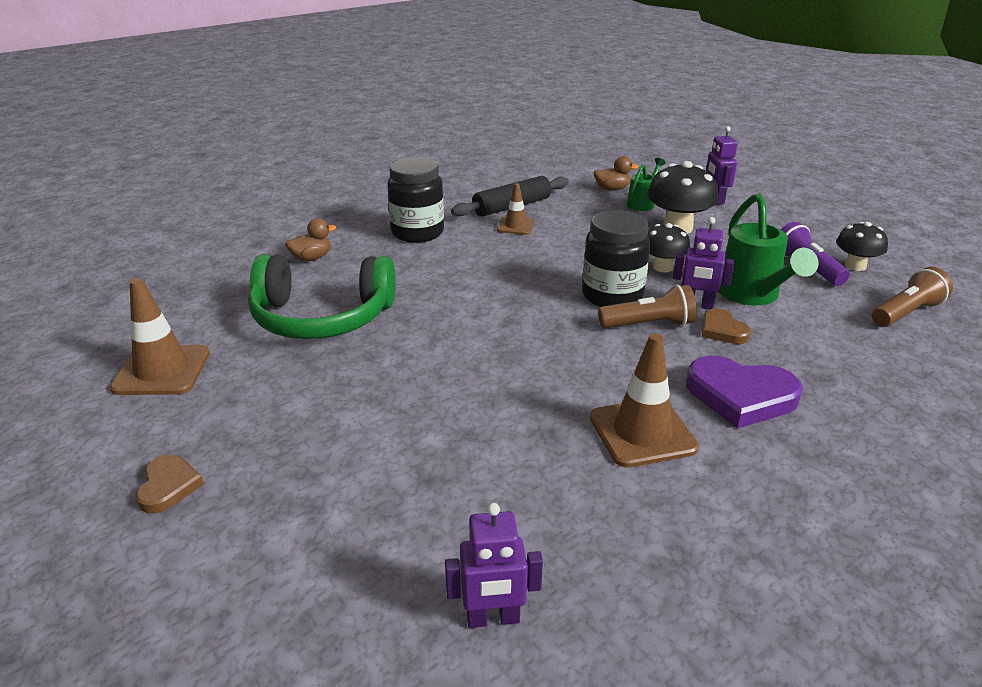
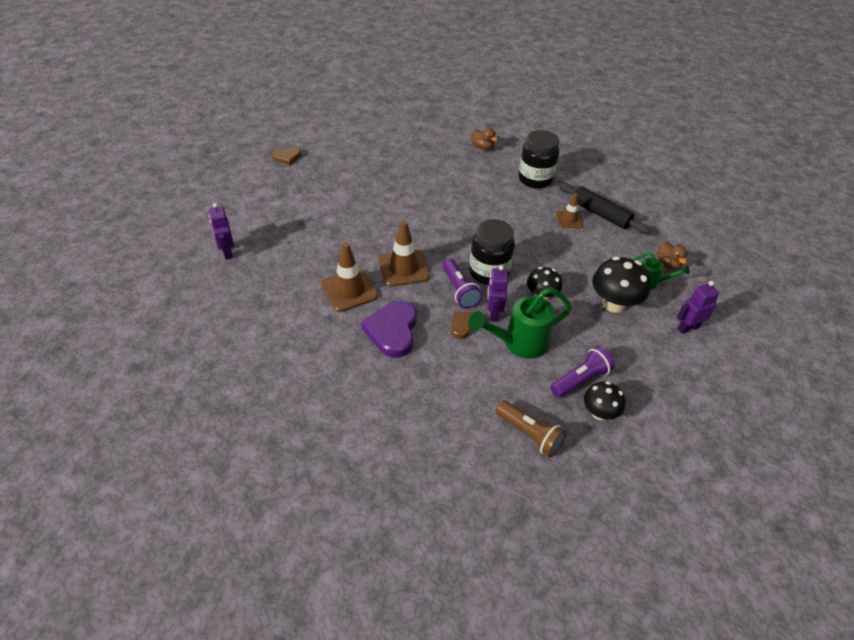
camera: 75 degrees right, 15 degrees up
(162, 371) = (361, 132): brown traffic cone -> brown traffic cone (403, 268)
(322, 317) = (421, 165): green headphones -> none
(649, 324) = (459, 290): brown flashlight -> purple flashlight

